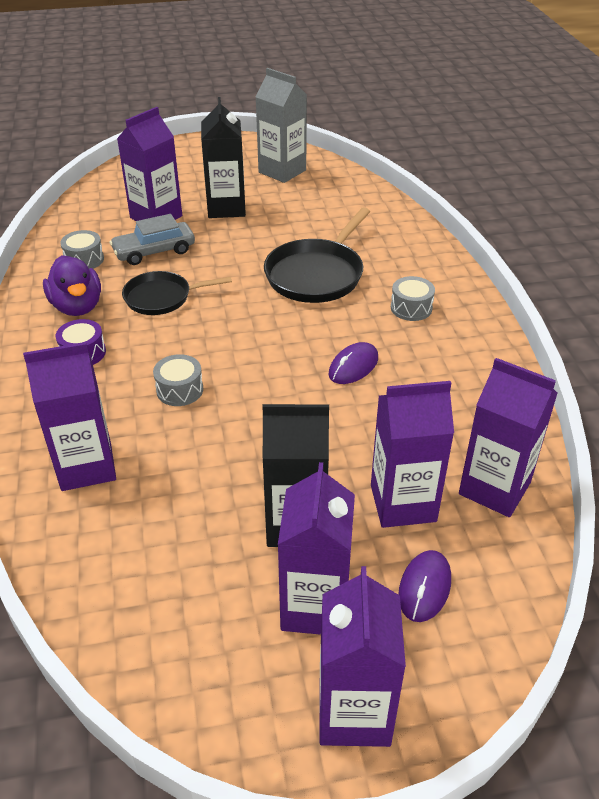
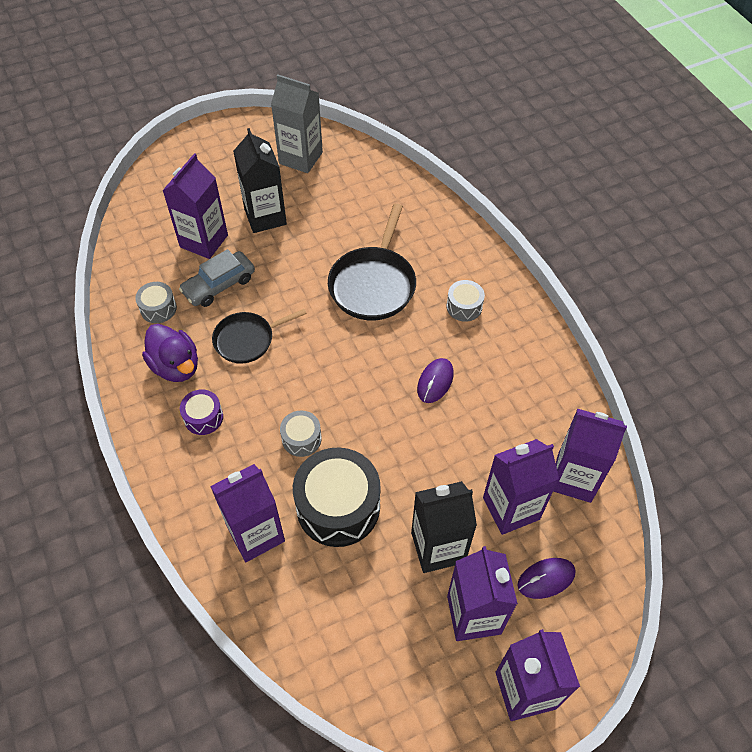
camera: 15 degrees left, 15 degrees up
(192, 459) = (338, 506): none -> black drum
(424, 588) = (546, 579): purple mouse -> purple mouse turned 60 degrees clockwise

